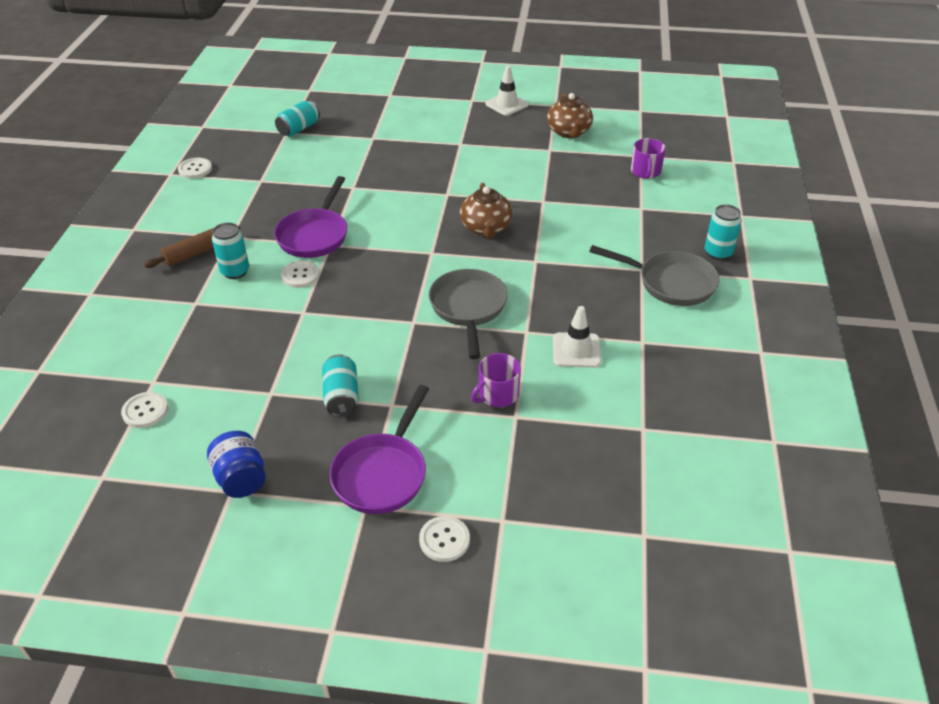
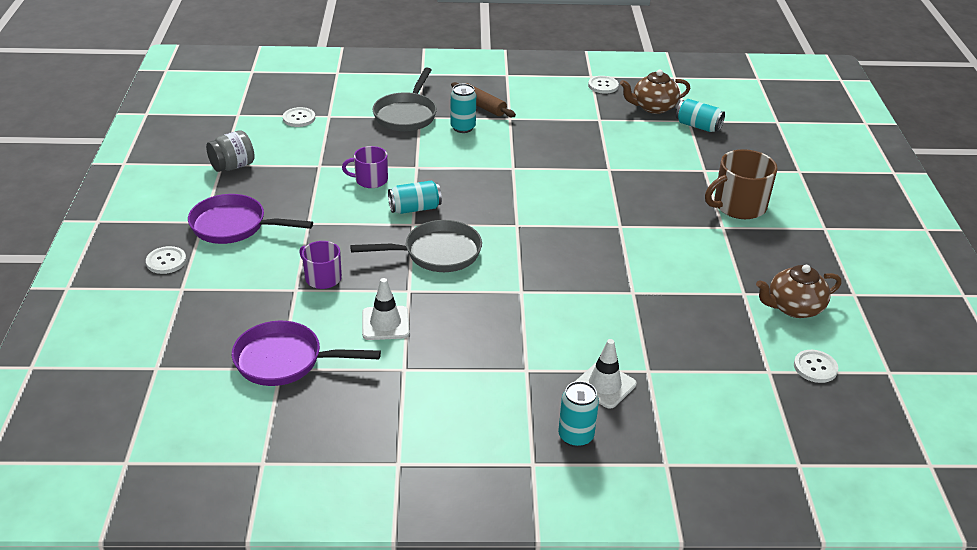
camera: 80 degrees right, 5 degrees down
(241, 479) = (233, 166): blue jar -> grey jar
(300, 275) = (465, 159): white button -> white button (815, 367)
(314, 235) = (524, 158): purple pan -> purple pan (285, 361)
(341, 396) = (317, 198): turquoise can -> turquoise can (415, 208)
(432, 131) = (738, 206): none -> brown mug
(486, 228) = (568, 255): brown teapot -> brown teapot (653, 107)
(507, 104) = (831, 255): white traffic cone -> white traffic cone (604, 385)
(645, 172) = (732, 375): purple mug -> purple mug (370, 180)
(670, 283) = (506, 393): grey pan -> grey pan (406, 115)

